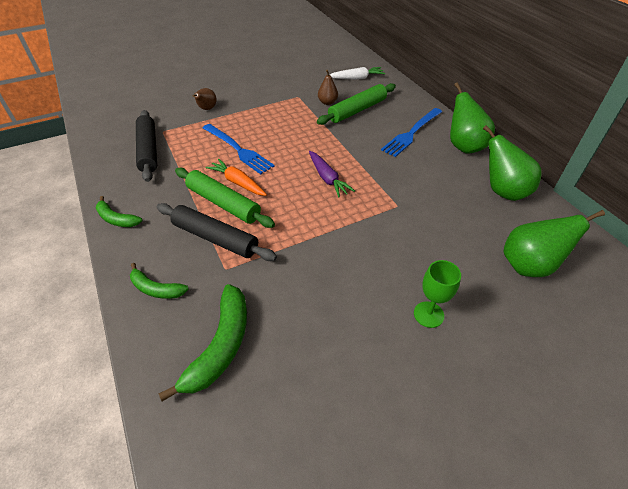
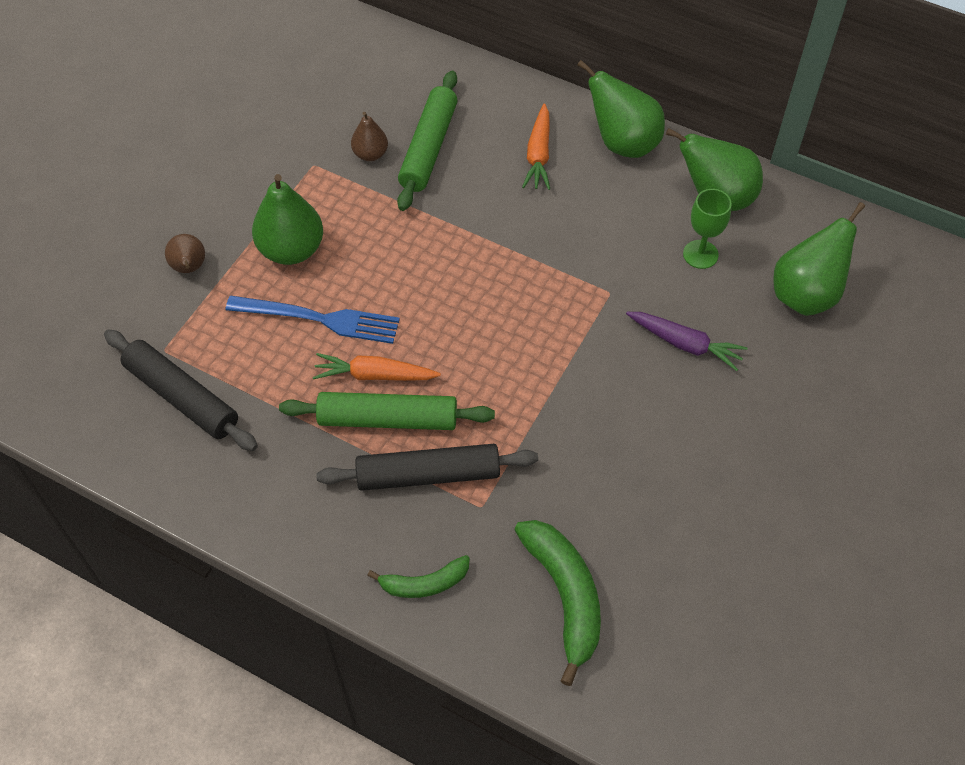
camera: 35 degrees left, 10 degrees up
(116, 219) = (265, 529): green banana -> none
(255, 120) = (291, 250): none -> green pear
(327, 178) = (489, 298): purple carrot -> purple carrot (685, 344)
(356, 78) = (372, 77): white carrot -> none
(411, 133) = (538, 154): blue fork -> orange carrot
(428, 314) = (745, 421): green goblet -> green goblet (700, 254)

